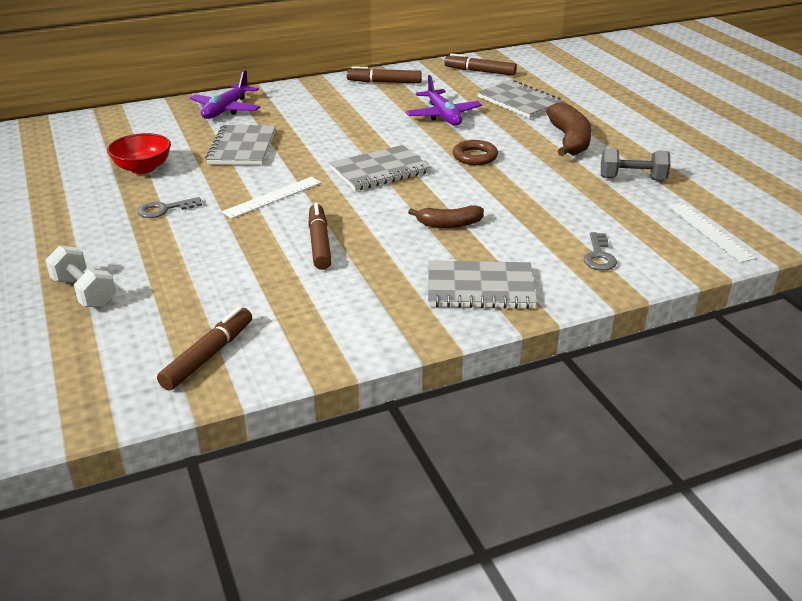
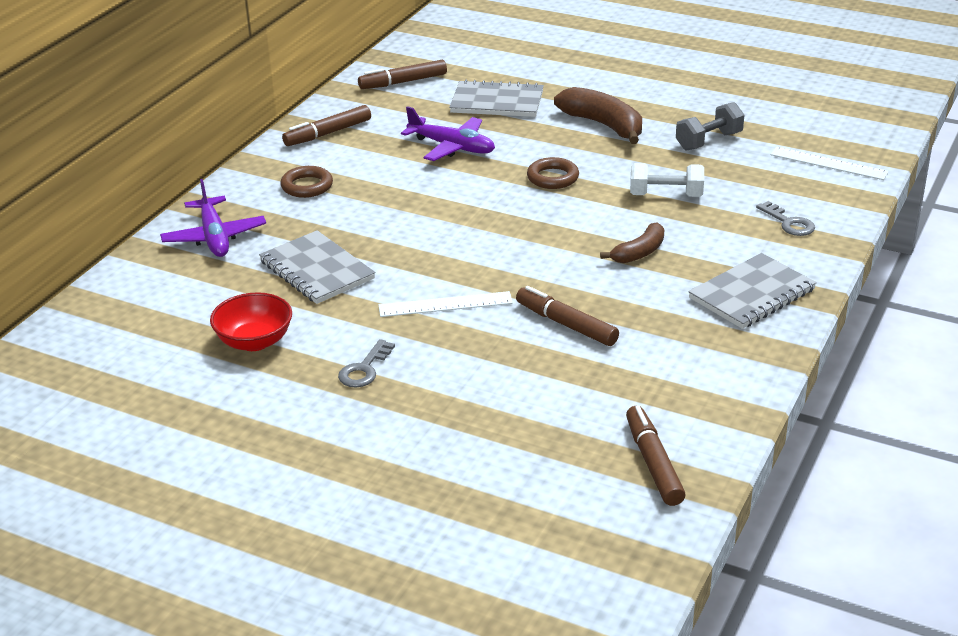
camera: 40 degrees left, 0 degrees up
(84, 292) = (447, 480): white dumbbell -> white dumbbell (666, 195)
(273, 197) = (445, 304): white ruler -> white ruler turned 75 degrees clockwise
(321, 104) = (307, 186): none -> brown ring
(380, 171) = (494, 231): grey notebook -> none

